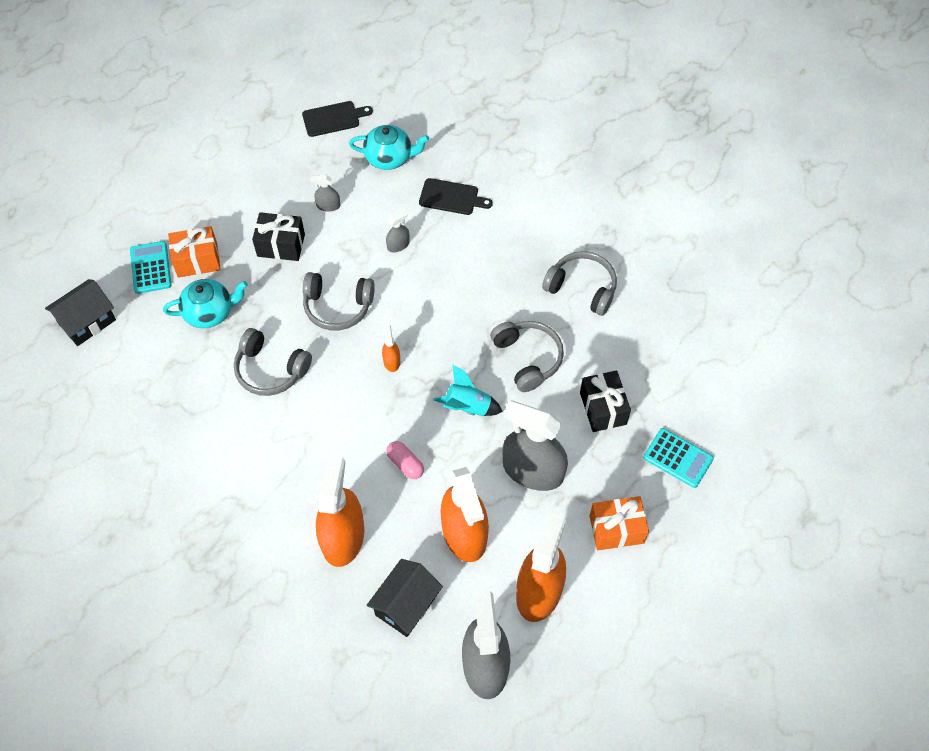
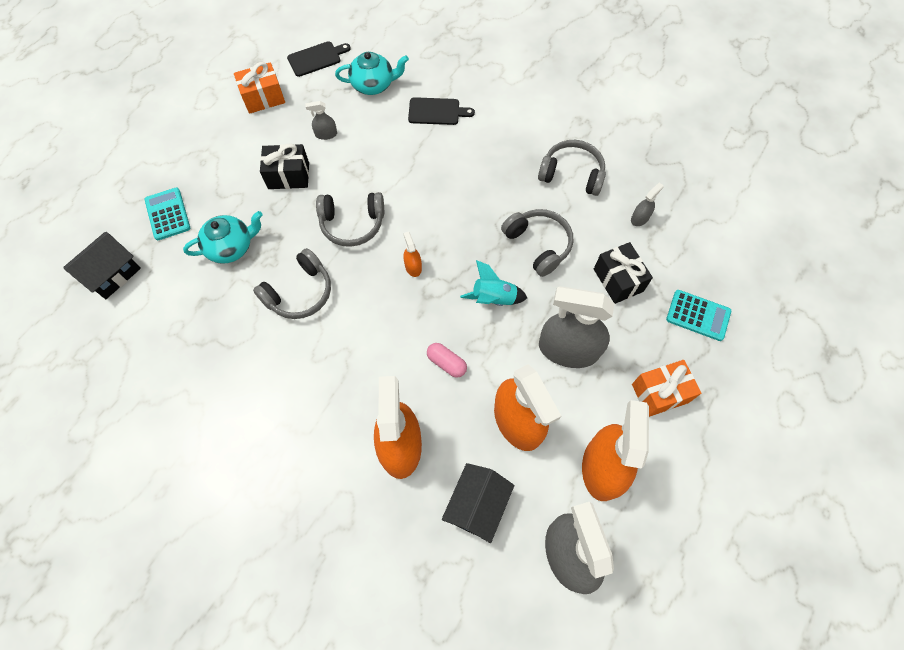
camera: 10 degrees left, 5 degrees up
(197, 260) = (212, 201): orange gift -> orange gift (263, 98)
(271, 369) = (299, 292): grey headphones -> grey headphones turned 60 degrees counterclockwise
(398, 245) = (397, 160): grey spray bottle -> grey spray bottle (640, 218)

